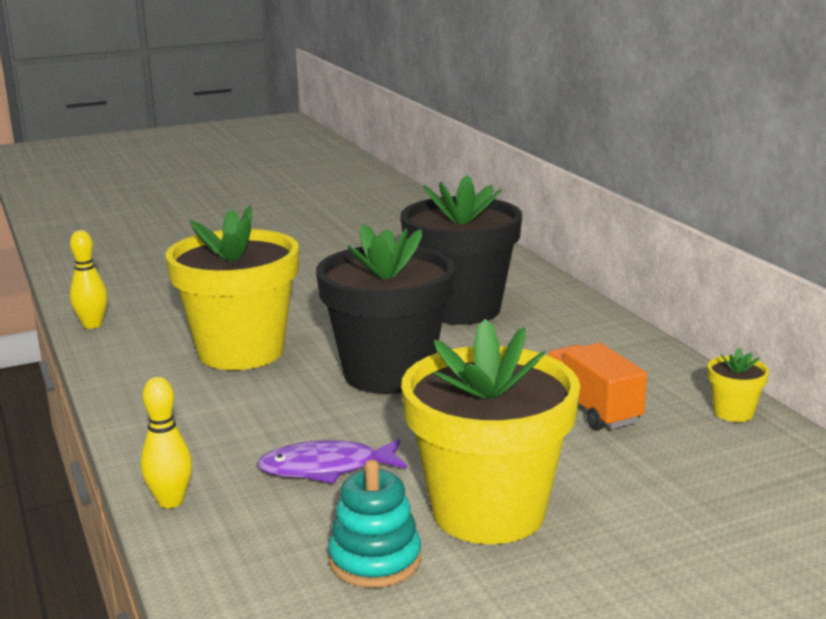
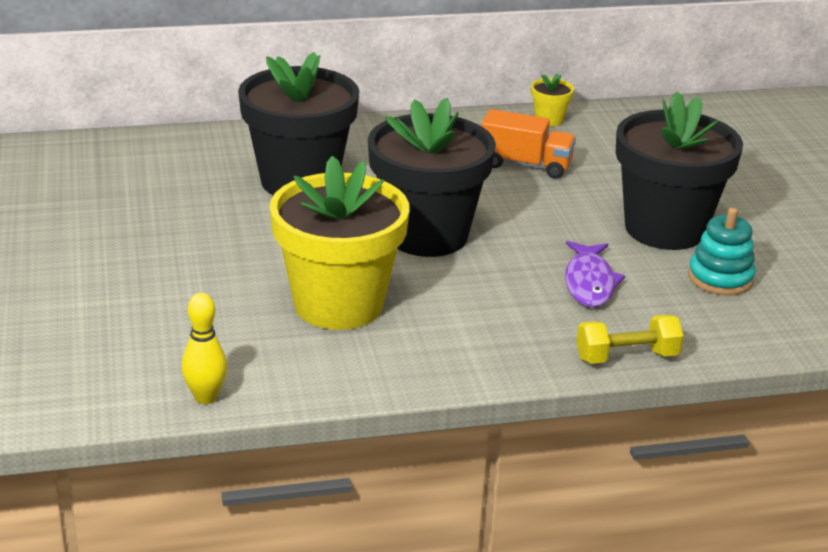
camera: 80 degrees left, 10 degrees up
(170, 501) = (626, 357): yellow bowling pin -> yellow dumbbell
(488, 512) = (665, 229): yellow flower pot -> black flower pot
(591, 408) = (525, 165): orange truck -> orange truck turned 150 degrees counterclockwise

